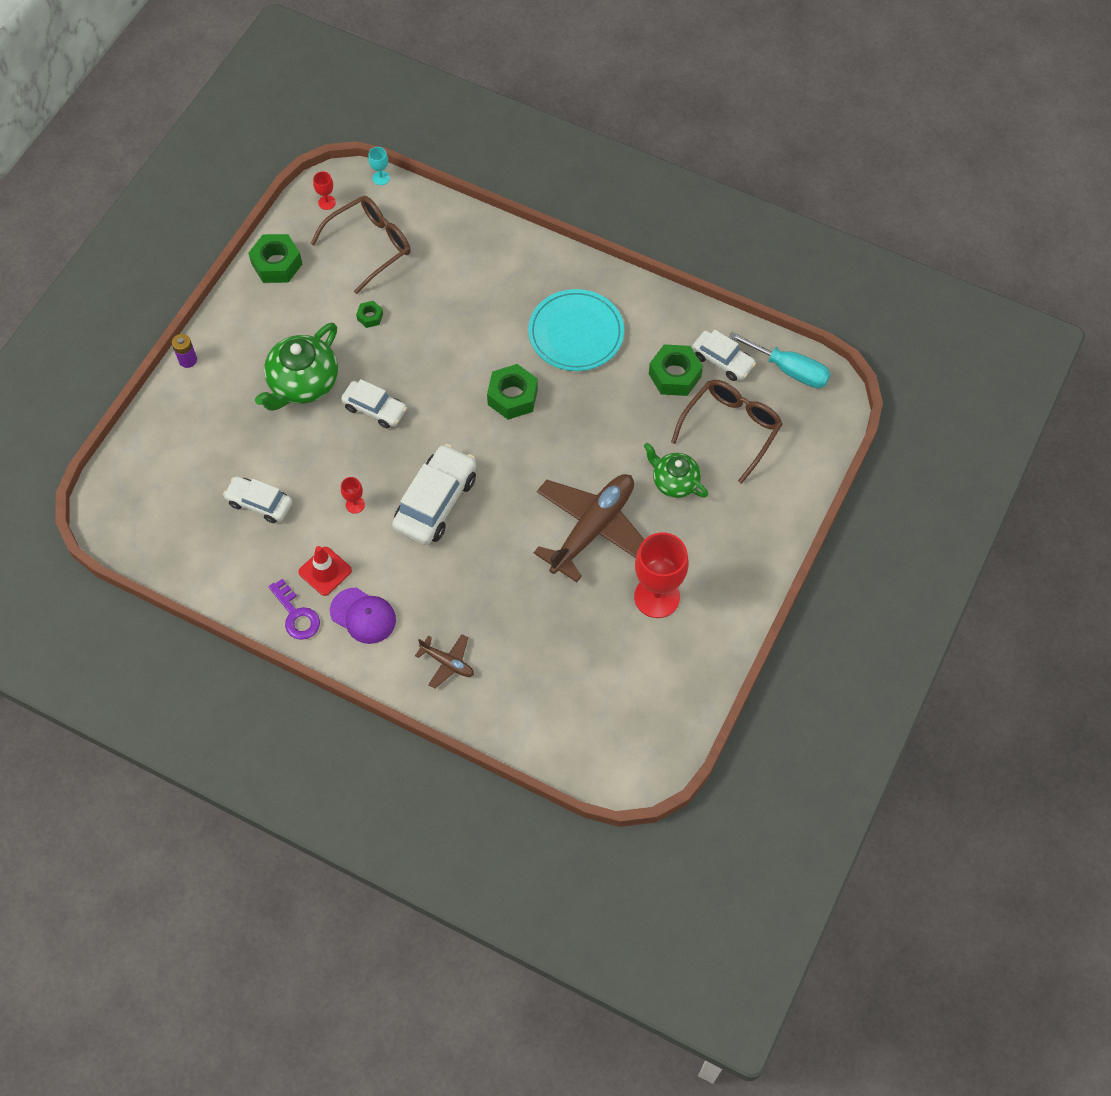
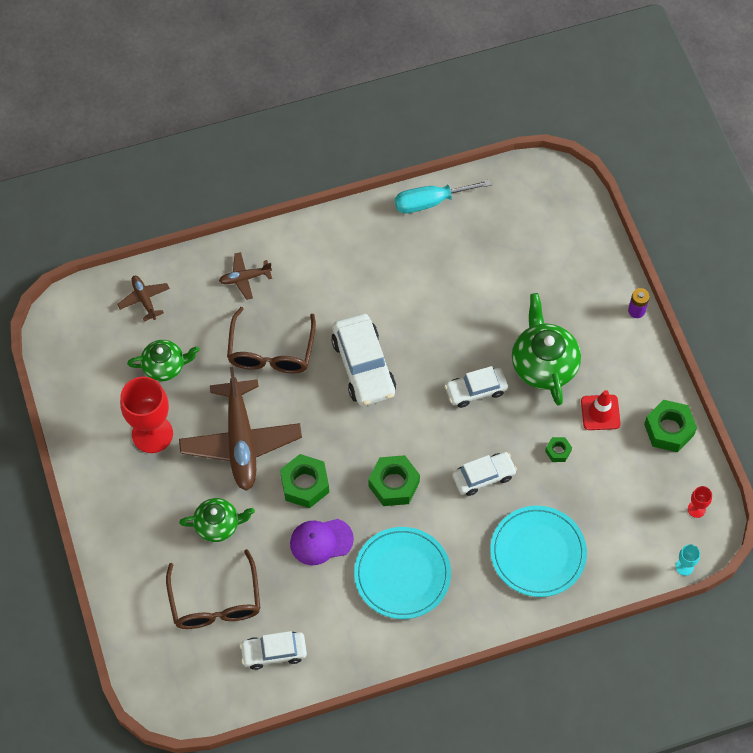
camera: 135 degrees right, 0 degrees up
(259, 503) = (473, 266): white car -> white car (483, 476)
(296, 615) = (369, 224): purple key -> none
(325, 571) = (382, 263): red traffic cone -> red traffic cone (600, 412)
(355, 505) = (413, 318): red goblet -> none
(363, 616) = (328, 259): purple cap -> purple cap (321, 541)
(370, 246) = (624, 505): brown glasses -> brown glasses (271, 352)
(466, 267) = (538, 553): none -> turquoise plate
(550, 722) = (144, 299): none -> brown plane
(591, 645) = (165, 366): none -> green teapot
(674, 375) = (297, 607): green nut -> green nut (305, 484)
(790, 370) = (216, 691): turquoise screwdriver -> turquoise screwdriver (430, 202)

